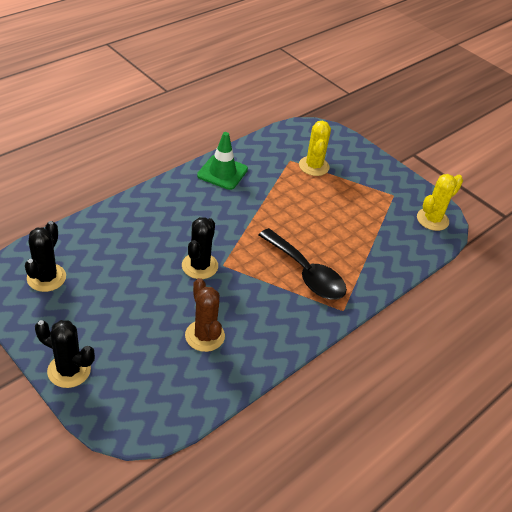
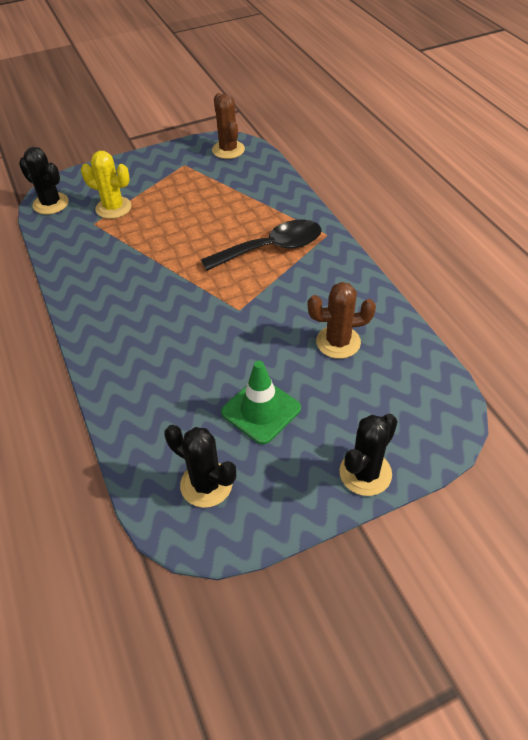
camera: 65 degrees left, 5 degrees up
(200, 266) = (234, 329): black cactus -> black cactus (51, 204)
(222, 172) = (86, 282): green traffic cone -> green traffic cone (261, 410)
(432, 219) = (228, 150): yellow cactus -> brown cactus

